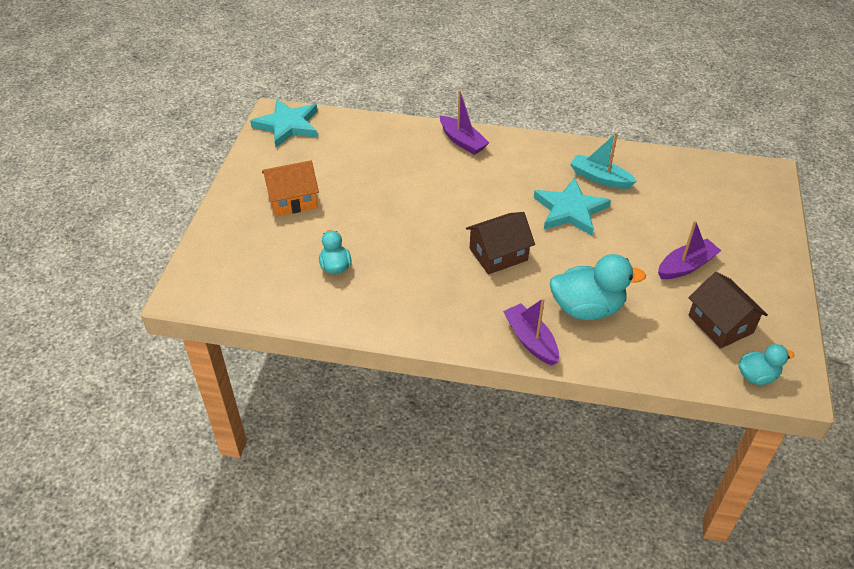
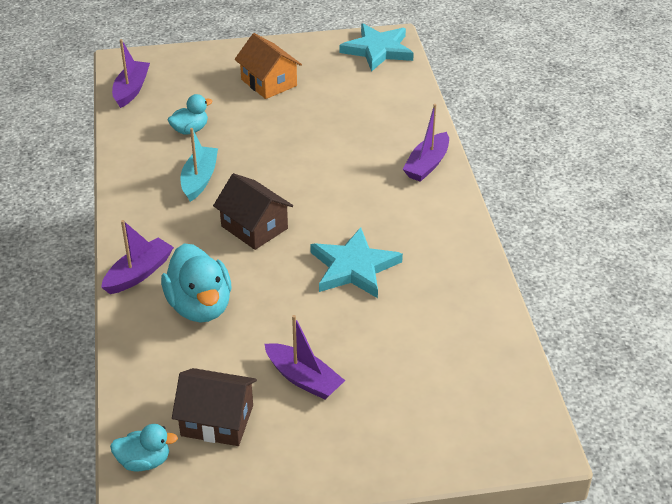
camera: 70 degrees right, 5 degrees down
(240, 296) = (131, 90): none -> purple boat
(600, 178) = (426, 282): turquoise boat -> turquoise boat (199, 179)
(720, 324) = (217, 421): brown house -> brown house turned 60 degrees clockwise
(757, 376) = (144, 461): turquoise duck -> turquoise duck turned 60 degrees counterclockwise

